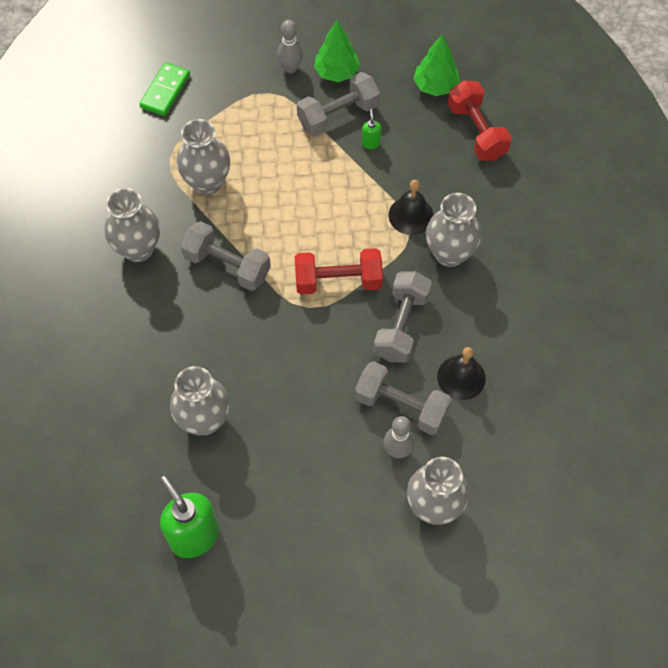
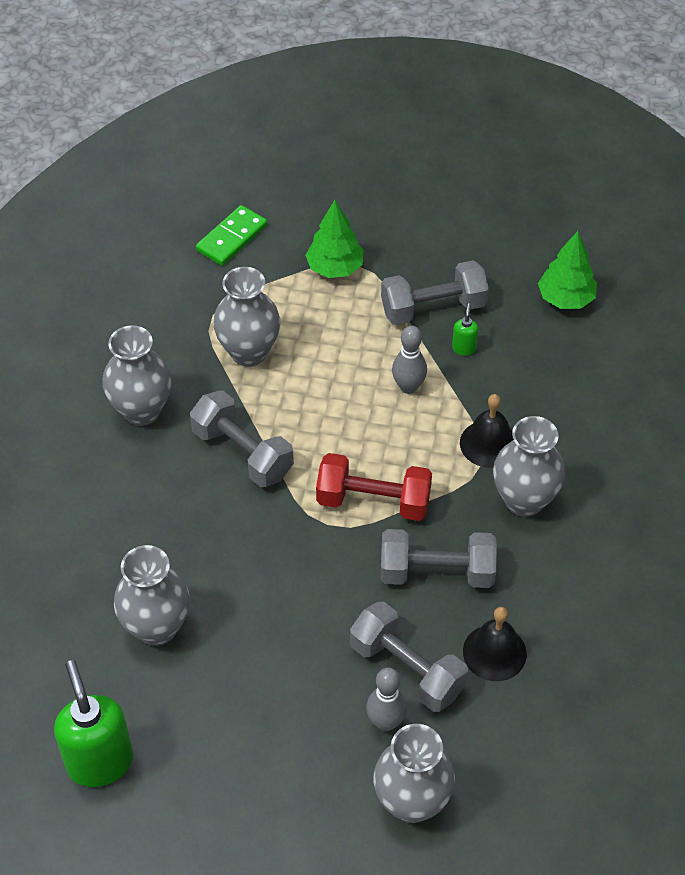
camera: 15 degrees right, 10 degrees down
(290, 68) = (391, 242): grey bowling pin -> grey bowling pin (408, 387)
(337, 72) = (447, 258): green tree -> green tree (335, 268)
(401, 325) = (436, 572): grey dumbbell -> grey dumbbell turned 60 degrees clockwise
(476, 132) = (602, 363): red dumbbell -> none

